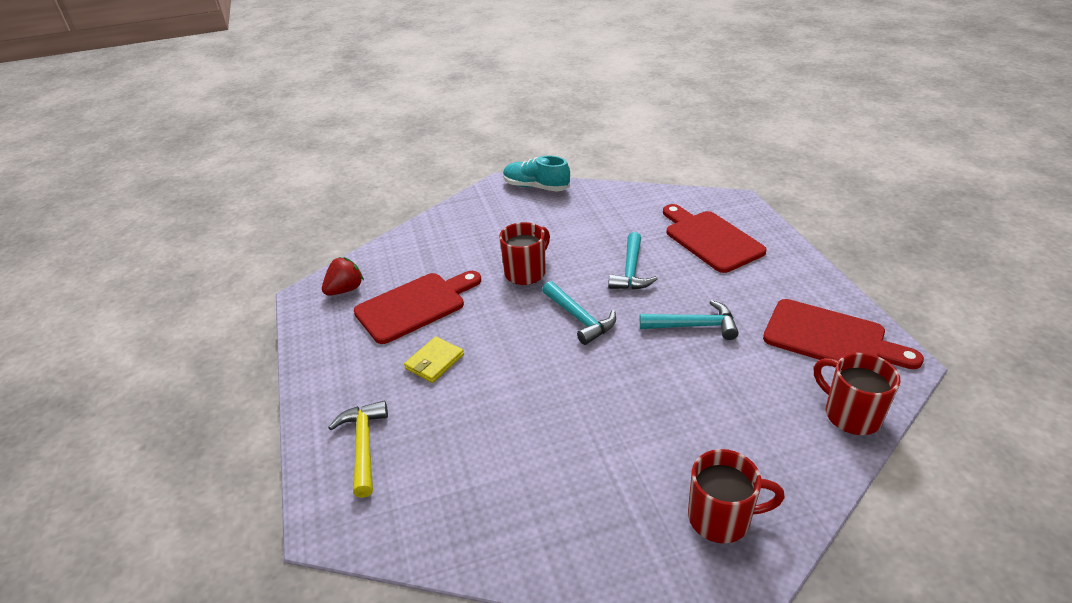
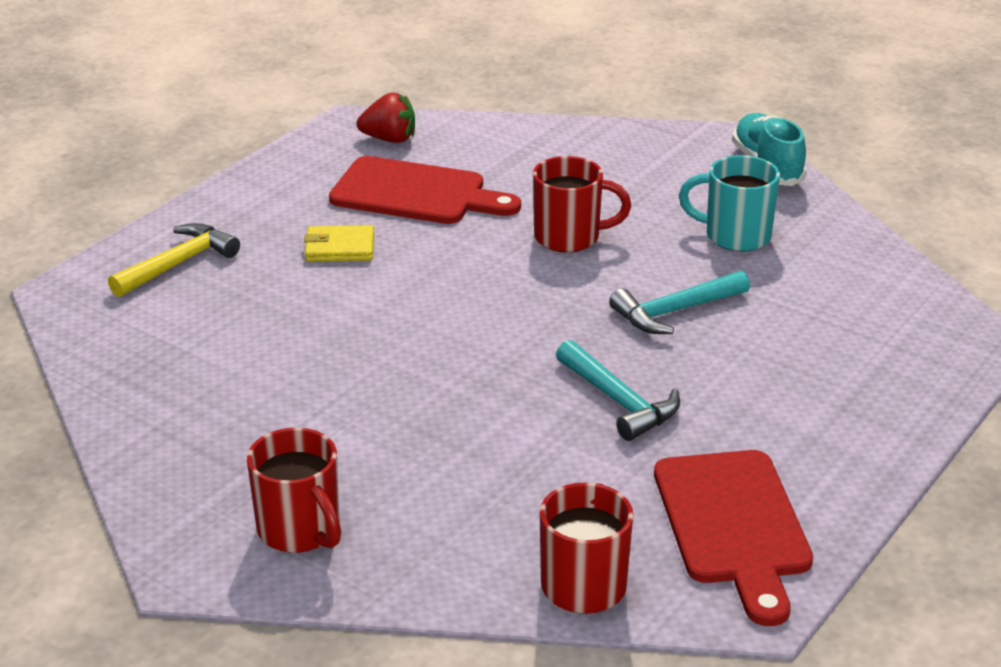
camera: 50 degrees right, 5 degrees down
(580, 318) = (528, 311): turquoise hammer -> none
(585, 223) = (735, 236): none -> turquoise mug
(710, 239) = (839, 349): red cutting board -> none

